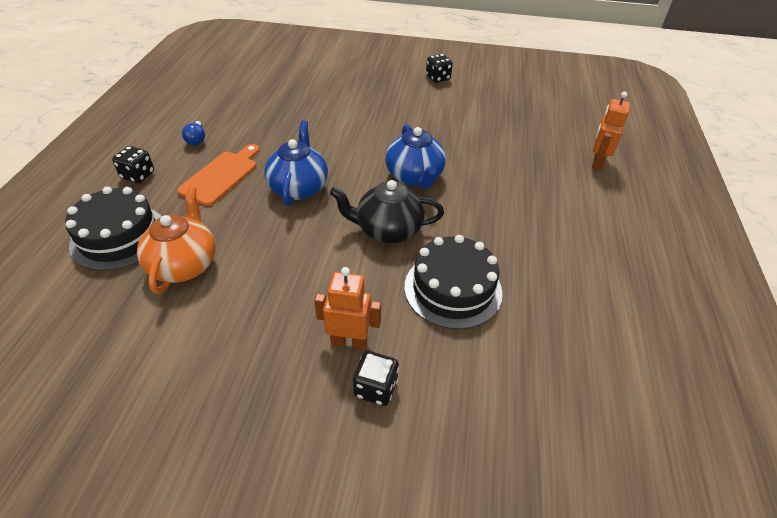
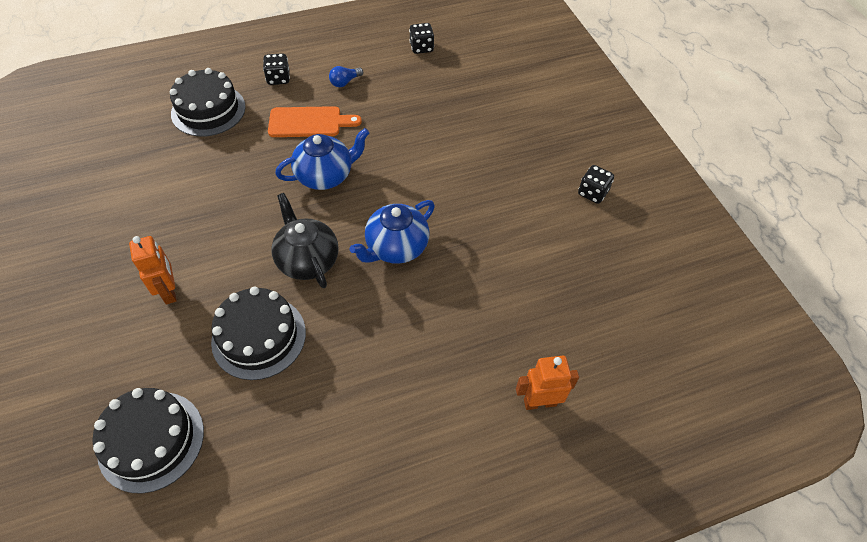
camera: 60 degrees right, 10 degrees up
(184, 264) = (199, 159): orange teapot -> none
(375, 388) = (133, 327): black dice -> black dice (421, 48)
(531, 409) = (151, 441): none -> black cake

